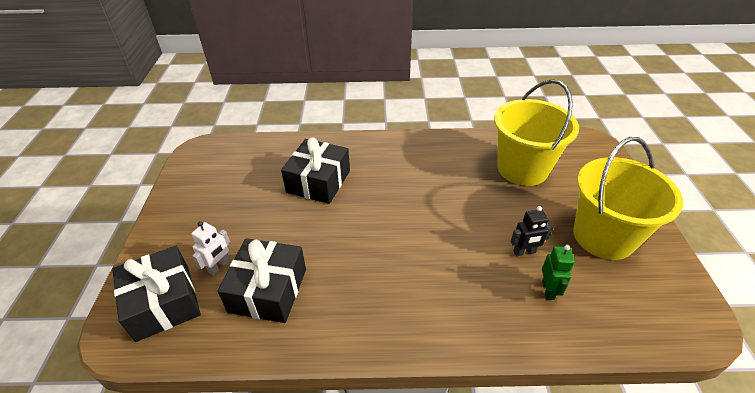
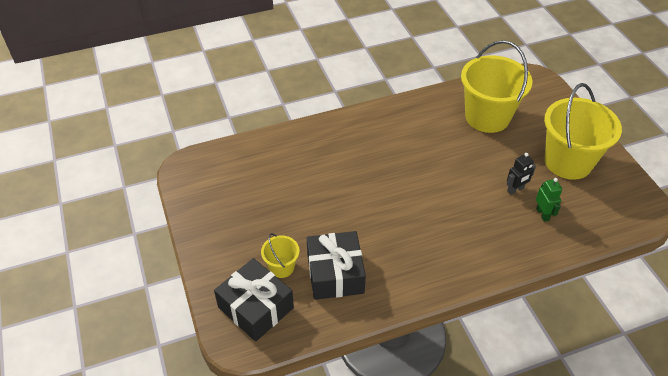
camera: 20 degrees left, 5 degrees up
(219, 266) = (281, 267): white robot -> yellow bucket
(318, 181) = (320, 171): black gift -> none

